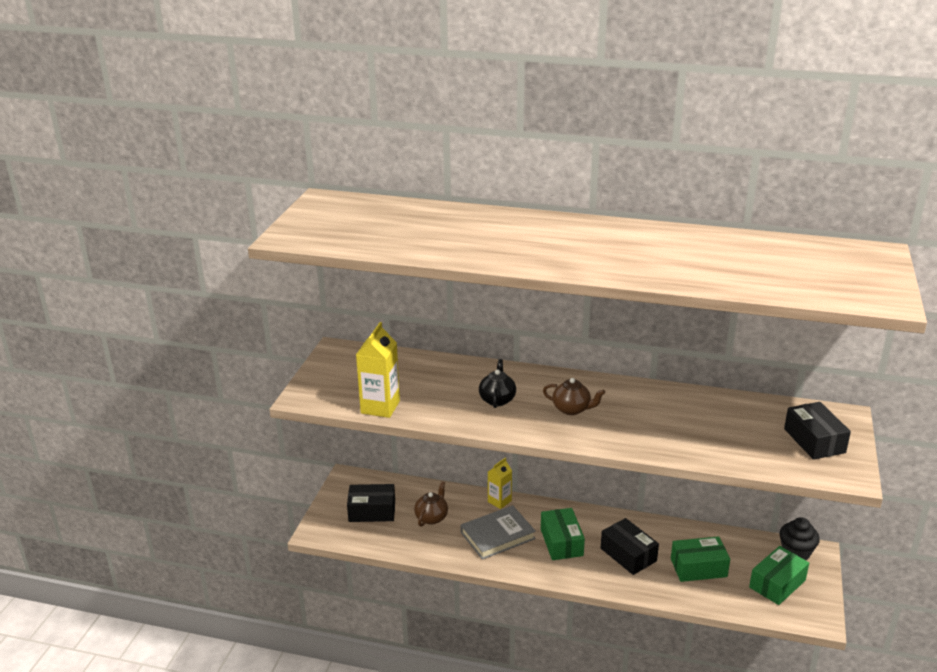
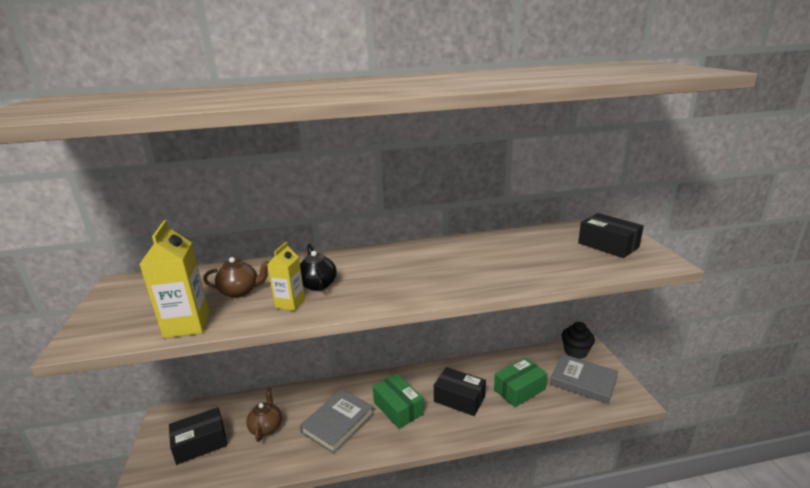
camera: 25 degrees left, 5 degrees down
(499, 501) = (325, 389): yellow carton -> yellow carton (290, 303)
(572, 409) = (395, 274): brown teapot -> brown teapot (240, 291)
(777, 584) = (583, 381): green box -> grey book

